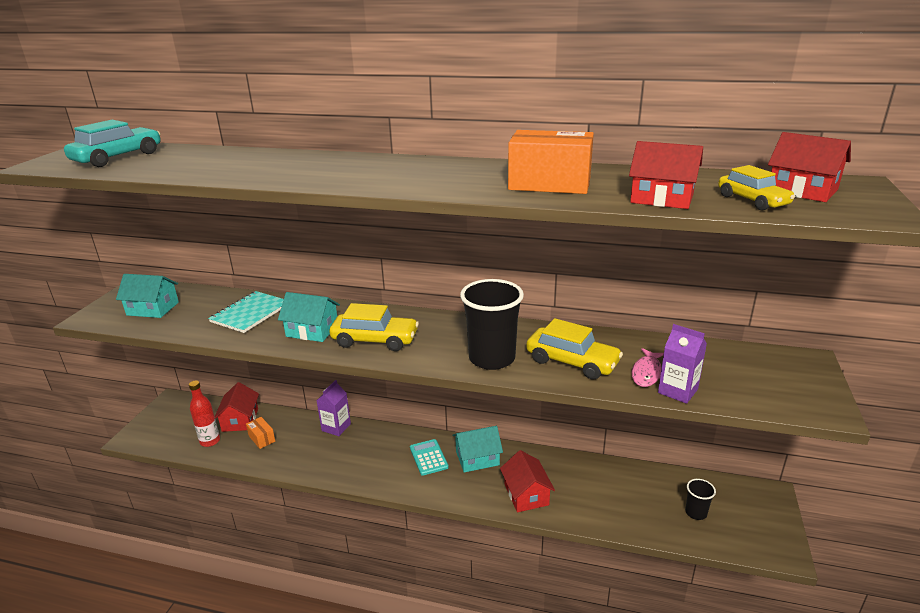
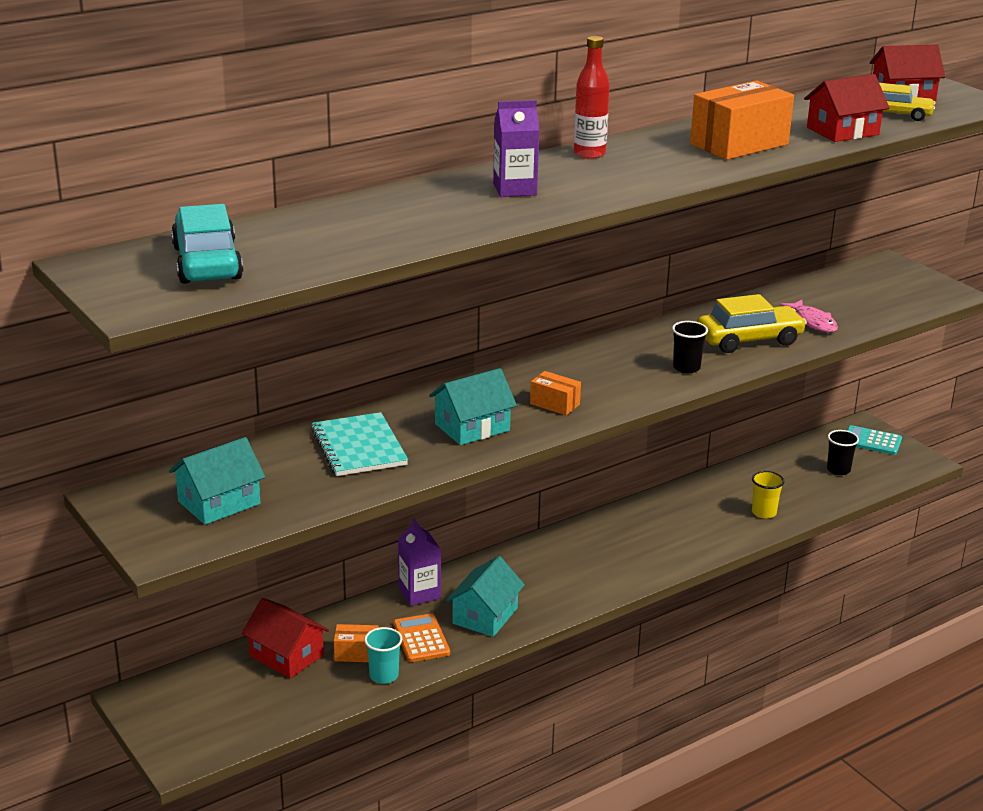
camera: 50 degrees left, 0 degrees up
(210, 441) = (297, 694): red bottle -> red bottle (589, 154)
(250, 458) = (384, 676): none -> turquoise cup
(295, 451) = (421, 639): none -> orange calculator
(375, 340) = (554, 404): yellow car -> orange box
(428, 457) = (568, 560): turquoise calculator -> turquoise calculator (872, 441)
(477, 458) = (612, 533): turquoise house -> turquoise house (485, 616)
(492, 358) = (686, 368): black cup -> black cup, size x0.49
(526, 494) = (703, 534): red house -> none
(589, 507) = (764, 512): none -> yellow cup
(678, 391) = (855, 325): purple carton -> purple carton (515, 189)

